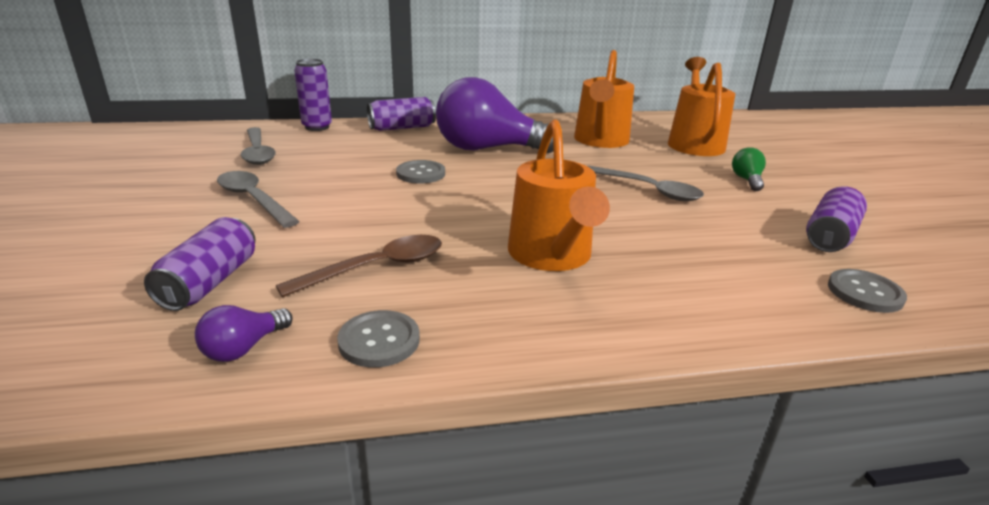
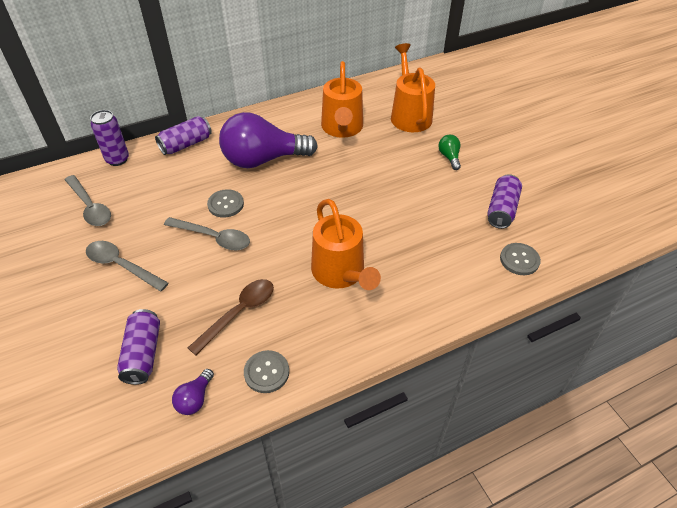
camera: 15 degrees left, 20 degrees up
(649, 190) = (387, 185): grey spoon -> grey spoon (214, 238)

